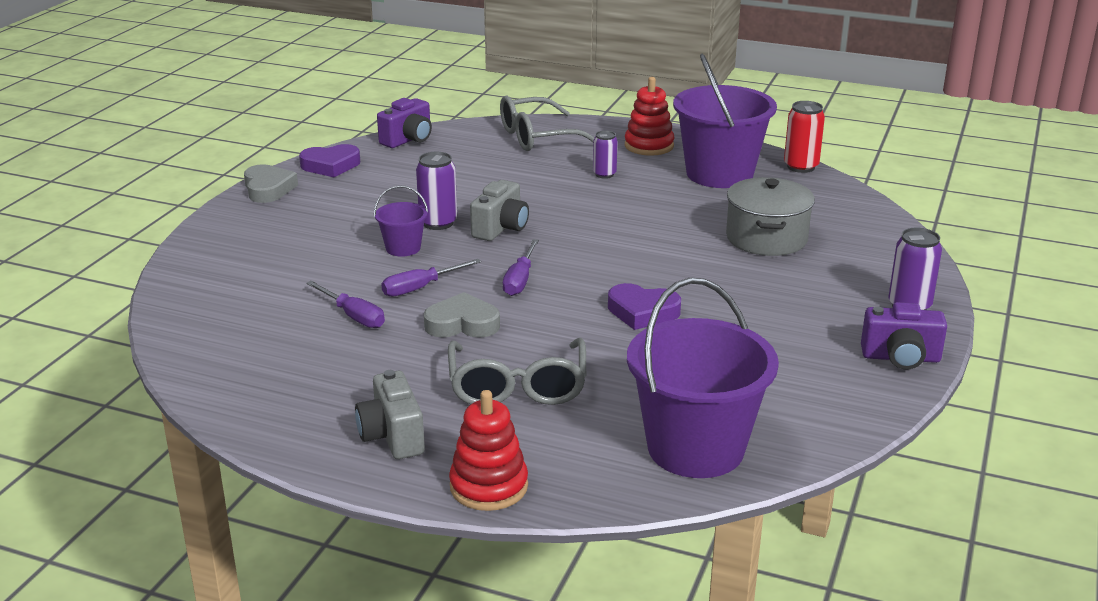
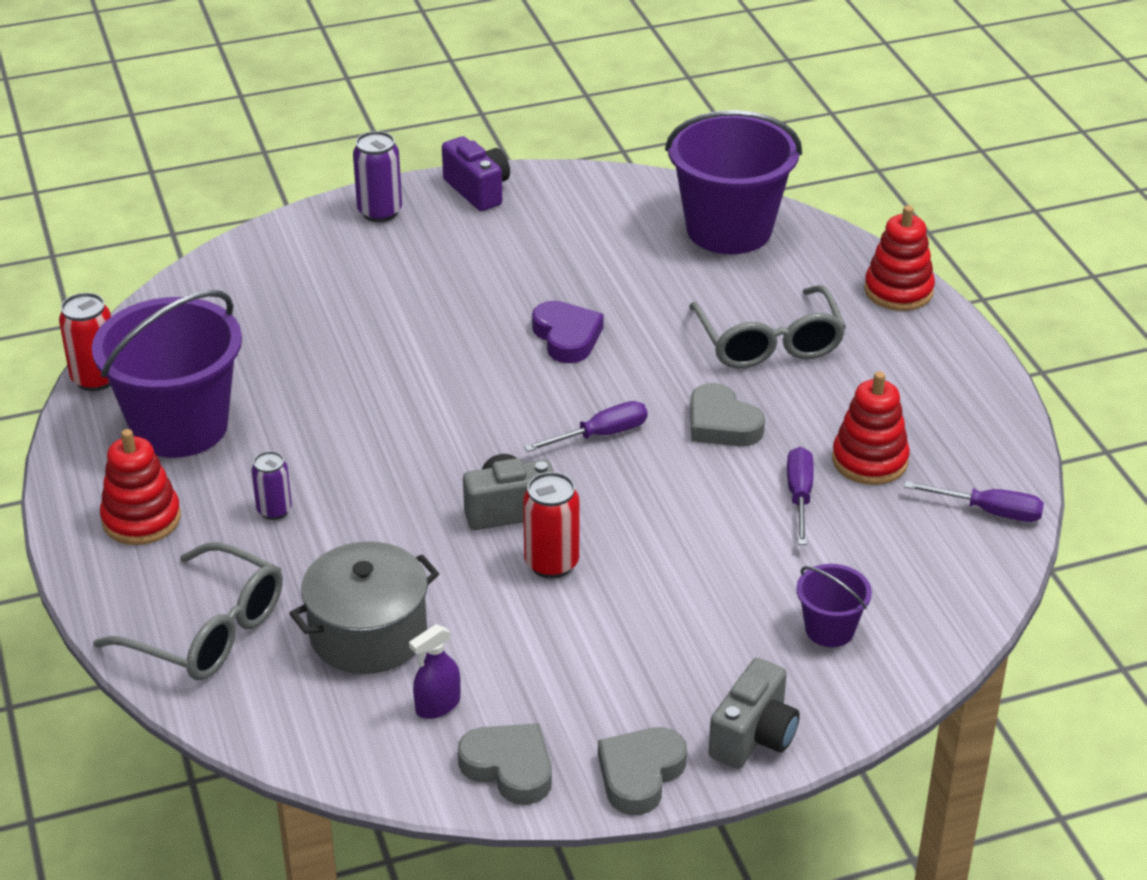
camera: 130 degrees left, 10 degrees up
(330, 165) = (509, 768): purple heart -> grey heart
(337, 357) = (869, 460): none -> red stacking toy
(392, 436) = (915, 364): grey camera -> grey camera (753, 736)
(396, 165) = (437, 705): none -> purple spray bottle
(403, 248) = (638, 552): purple bucket -> purple bucket (829, 629)
(408, 140) = (344, 752): purple camera -> none
(421, 288) = (697, 487): purple screwdriver -> purple screwdriver (989, 511)
(438, 223) = (551, 563): purple can -> red can
(517, 386) = (768, 342): grey glasses -> grey glasses turned 120 degrees clockwise
(766, 238) = (324, 330): grey pot -> grey pot (368, 633)

